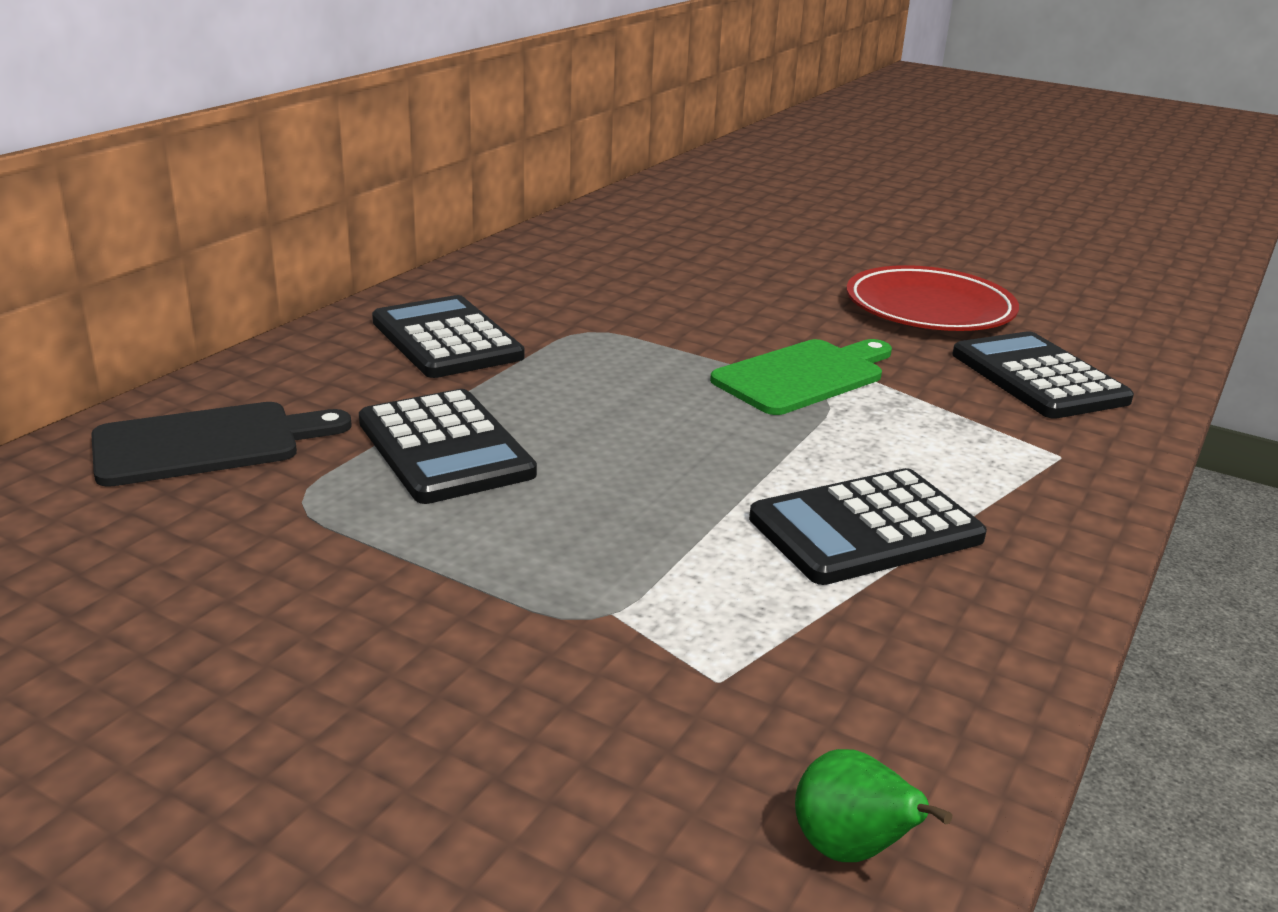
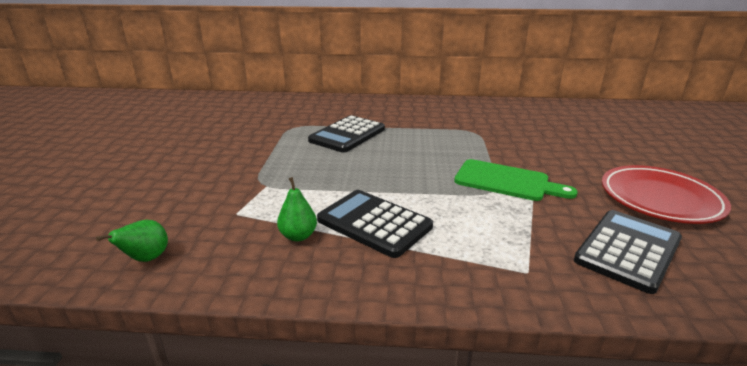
camera: 65 degrees right, 0 degrees up
(208, 443) = (313, 108): black cutting board -> none
(447, 339) = (426, 114): black calculator -> none
(864, 619) = (298, 236): none -> green pear

